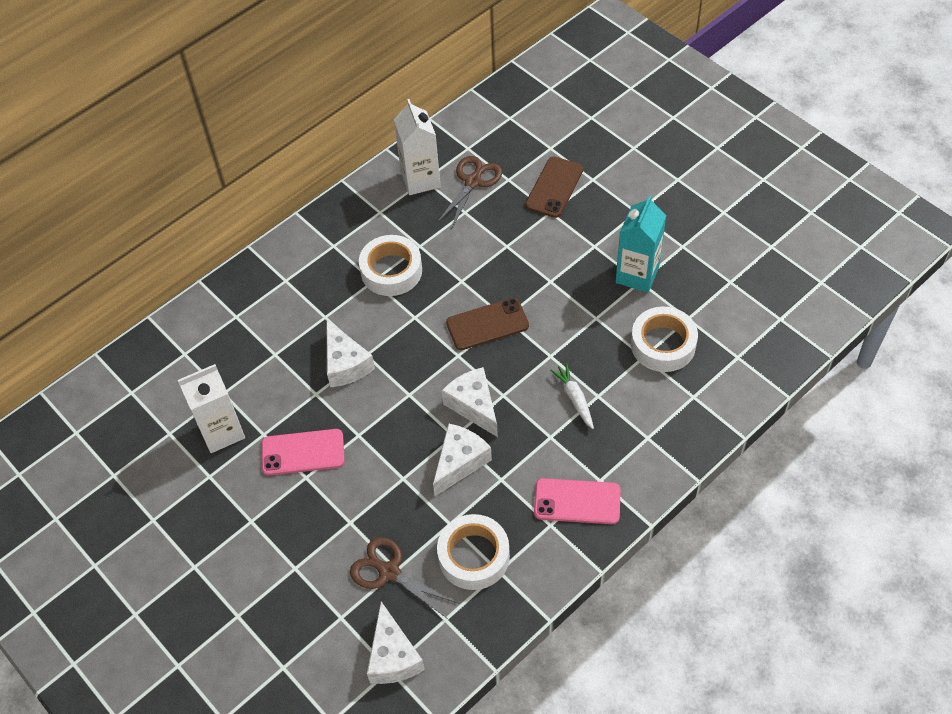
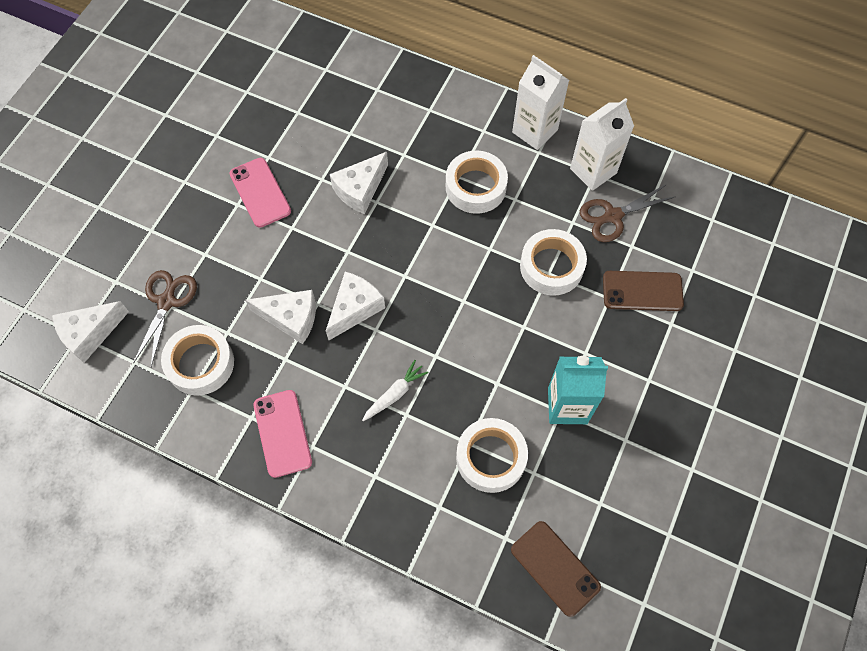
camera: 65 degrees right, 10 degrees up
(221, 431) = (260, 126): white carton -> white carton (535, 131)
(473, 182) = (613, 216): brown scissors -> brown scissors turned 150 degrees clockwise
(487, 324) = (449, 288): brown phone -> brown phone (555, 568)
(501, 241) = (551, 266): none -> white tape

